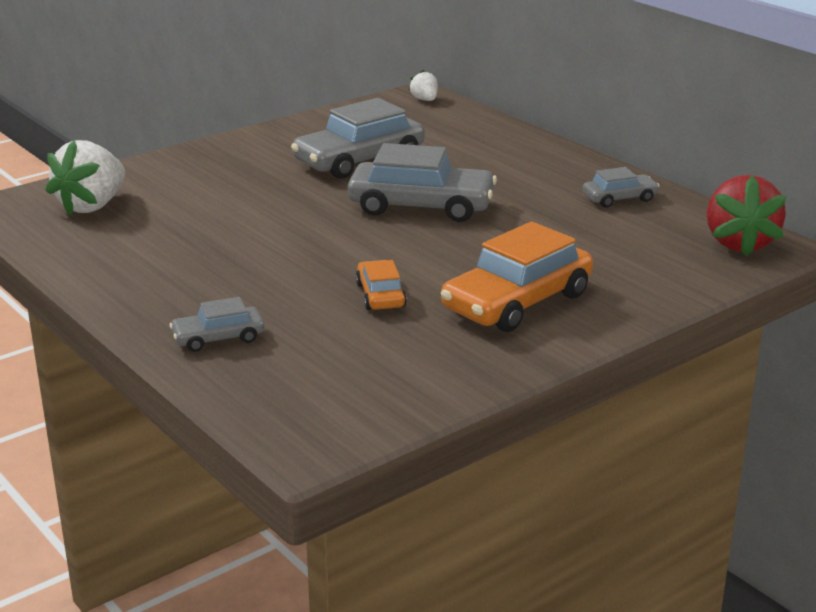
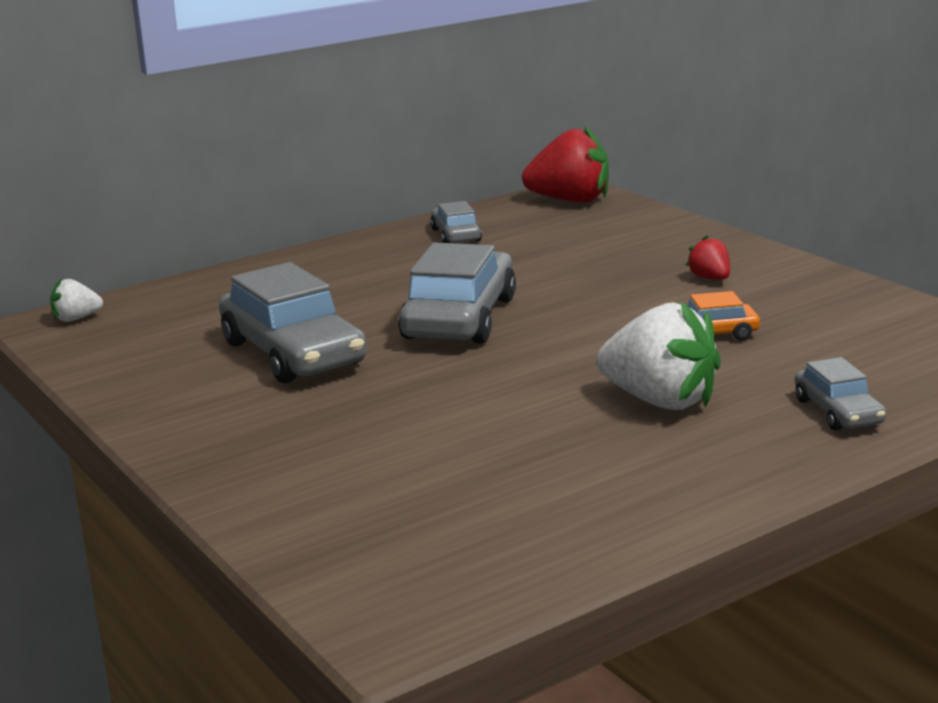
camera: 85 degrees left, 5 degrees down
(92, 206) = (415, 536): white strawberry -> white strawberry (660, 401)
(517, 302) = (710, 278): orange car -> red strawberry

